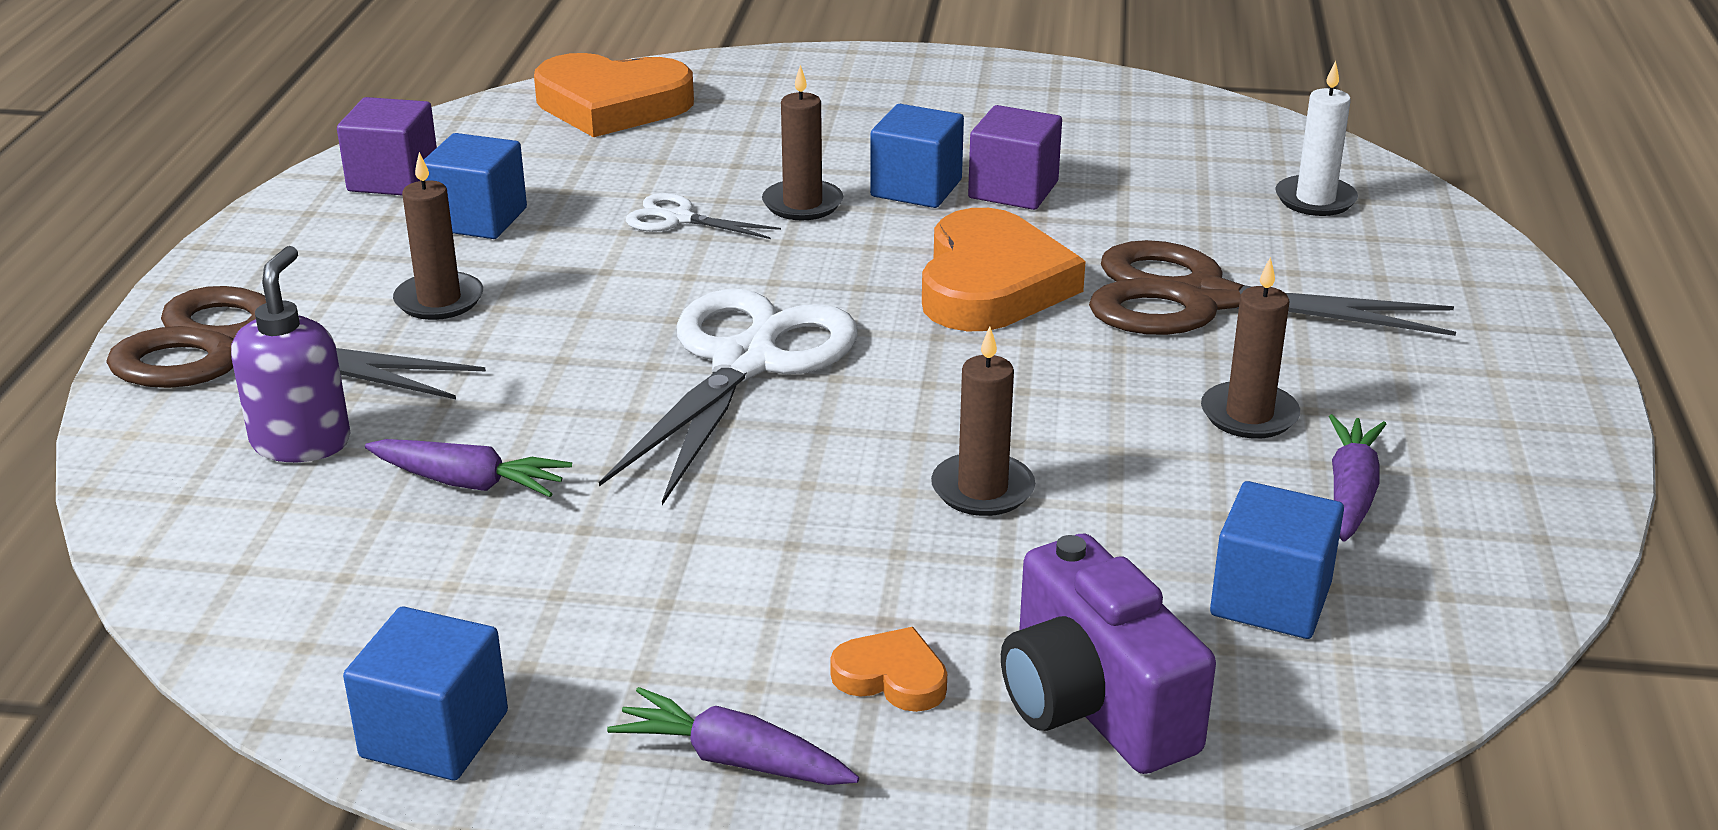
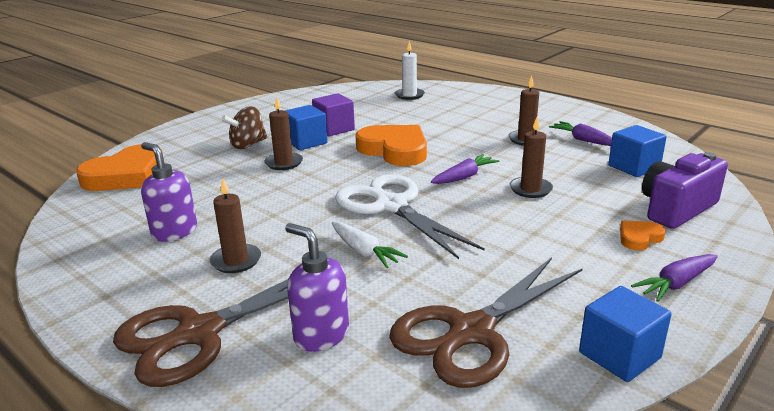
camera: 55 degrees left, 5 degrees down
(393, 179) = (92, 243): purple cube -> none
(469, 483) = (414, 293): purple carrot -> purple carrot (464, 177)
(478, 219) = (174, 232): blue cube -> purple soap dispenser
(560, 394) = (364, 252): none -> white carrot
(677, 219) = (254, 188): white scissors -> none
(837, 144) = (248, 145): none -> brown spinning top
(1093, 704) = (676, 209): purple camera -> purple camera turned 135 degrees clockwise
(1200, 299) = (448, 125): brown scissors -> brown scissors (470, 333)

